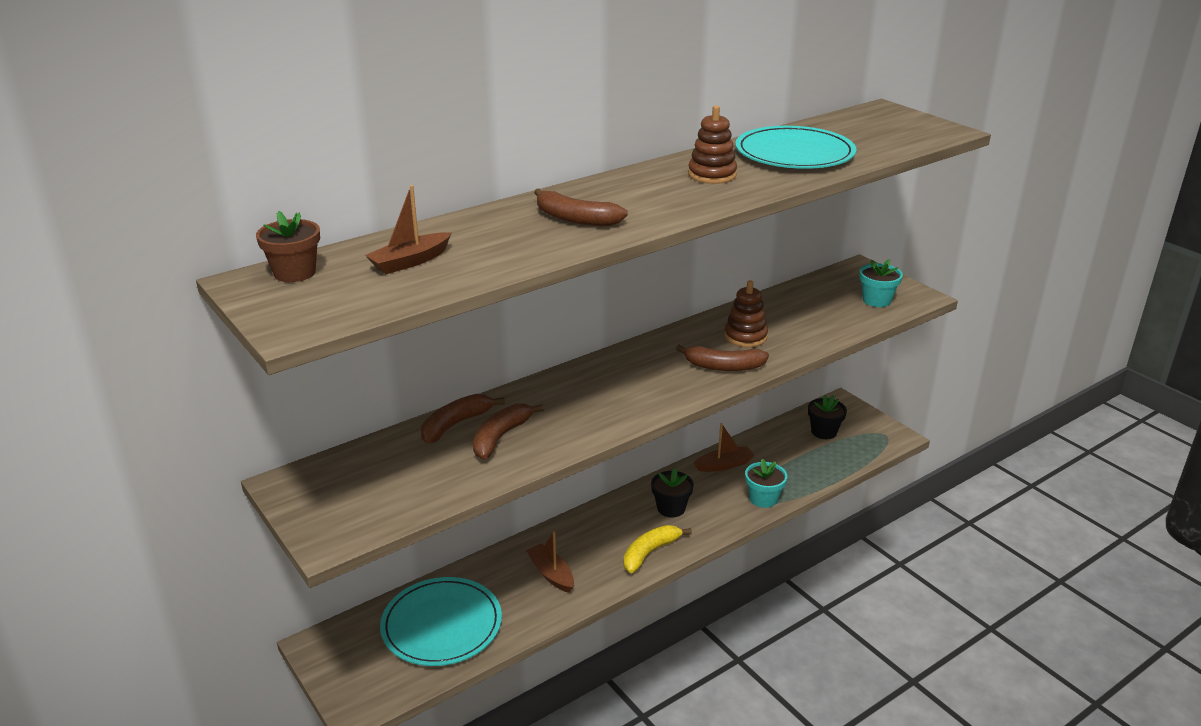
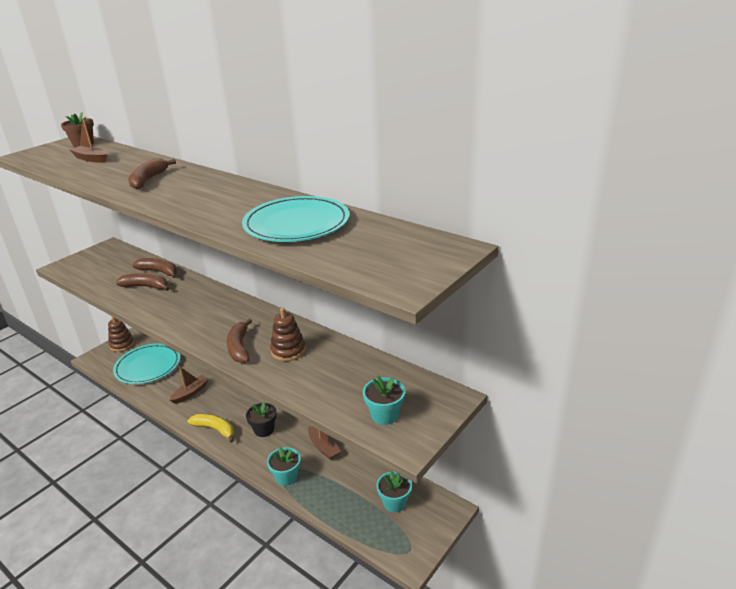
camera: 75 degrees right, 0 degrees up
(712, 175) = (236, 203): brown stacking toy -> brown stacking toy (122, 344)
(824, 432) = (394, 502): black flower pot -> turquoise flower pot

